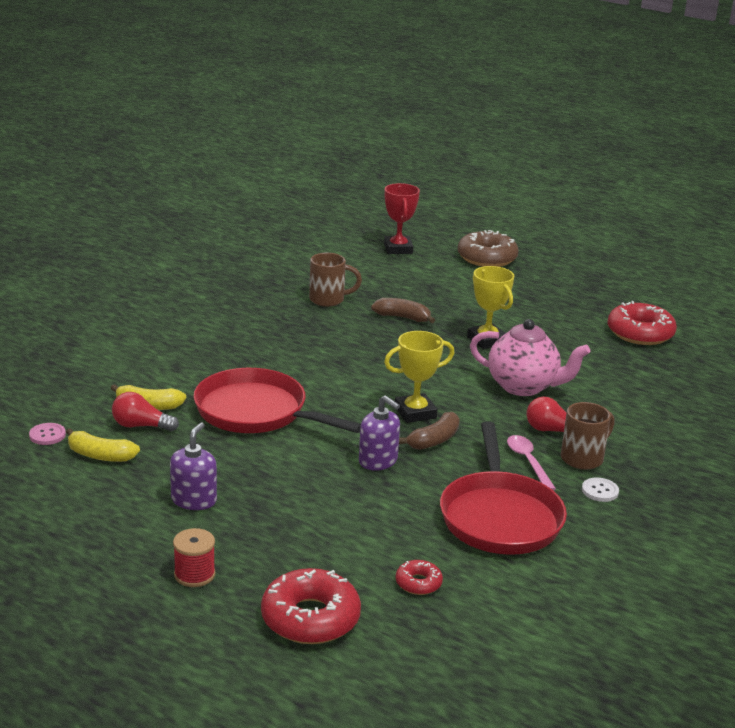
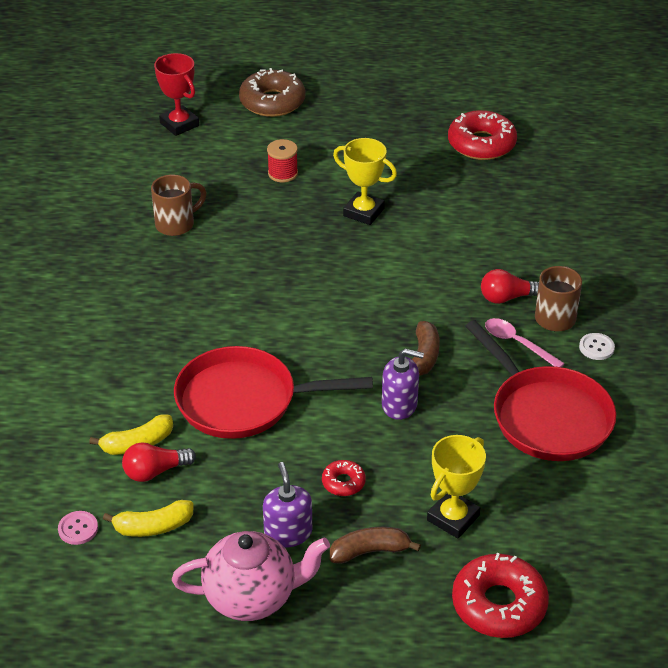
camera: 30 degrees left, 15 degrees up
(194, 574) = (367, 613): red spool -> red spool (283, 173)
(403, 317) = (266, 217): brown banana -> brown banana (370, 551)
(415, 412) = (380, 332): yellow trophy -> yellow trophy (453, 518)
(418, 583) = (546, 521): red donut -> red donut (343, 482)
(523, 386) = (441, 256): pink teapot -> pink teapot (252, 597)

